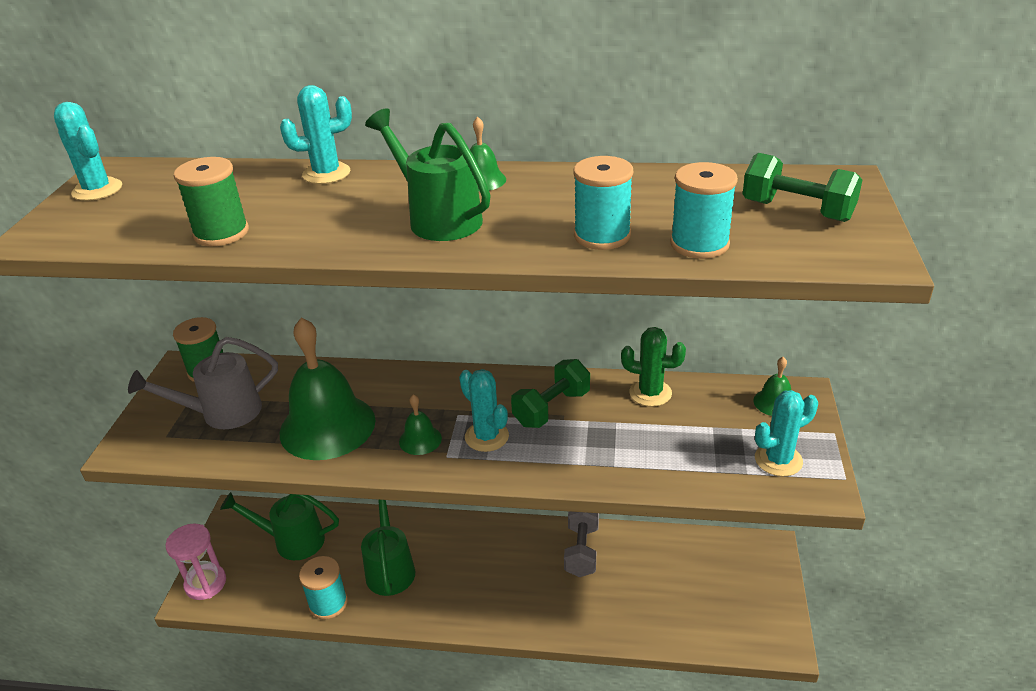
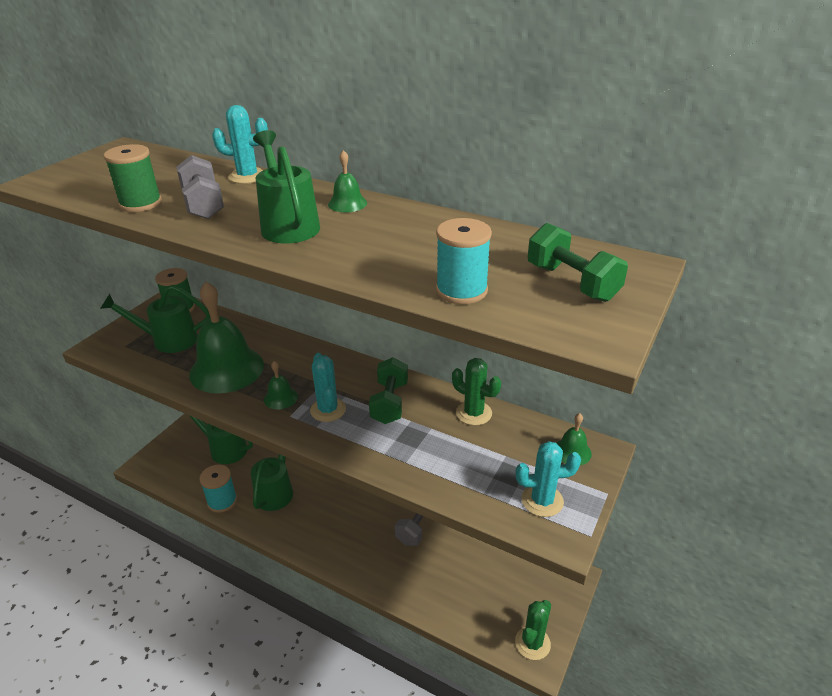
camera: 20 degrees right, 0 degrees up
(97, 190) = (100, 158): turquoise cactus -> none
(205, 583) = (155, 460): pink hourglass -> none
(222, 413) = (168, 340): grey watering can -> green watering can
(307, 217) = (203, 204): none -> grey dumbbell
(551, 408) = (389, 403): green dumbbell -> green dumbbell turned 60 degrees counterclockwise
(602, 236) = (392, 265): turquoise spool -> none
(768, 629) = (532, 643): none -> green cactus

